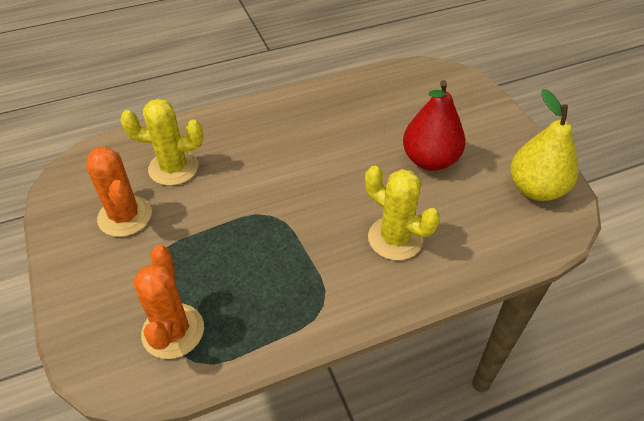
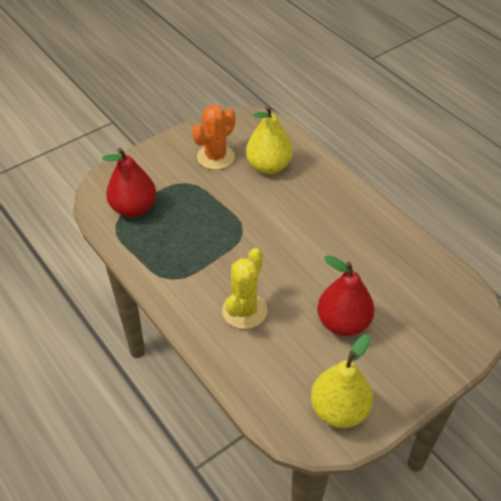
camera: 75 degrees right, 0 degrees up
(173, 168) = (268, 166): yellow cactus -> yellow pear
(173, 331) = (133, 208): orange cactus -> red pear

